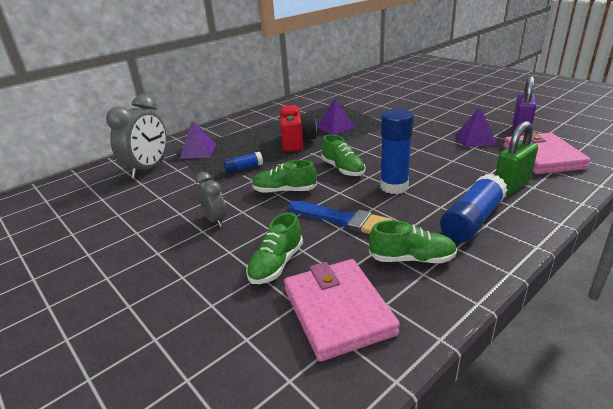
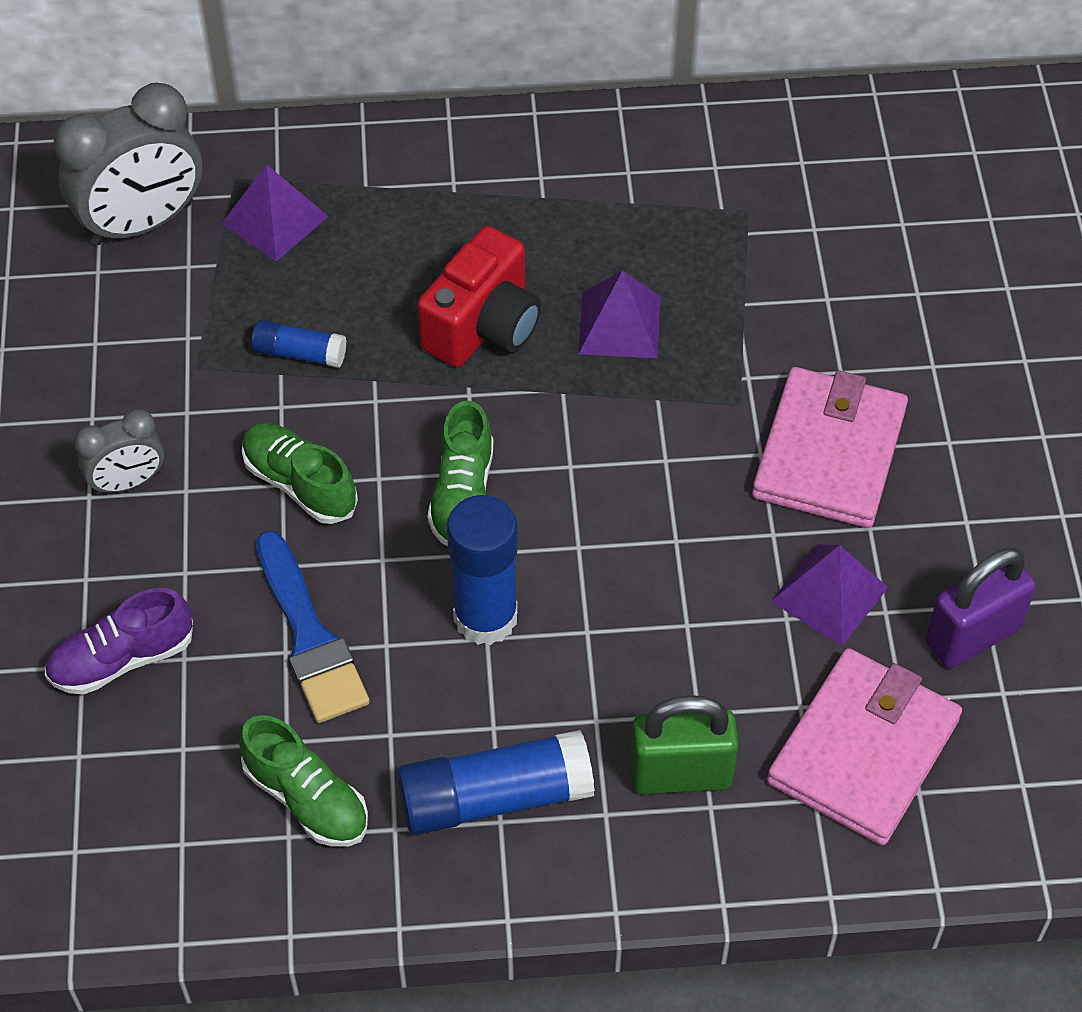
camera: 35 degrees right, 25 degrees up
(215, 220) = (128, 482): grey clock -> grey clock turned 60 degrees clockwise
(276, 264) = (122, 659): green shoe -> purple shoe
(338, 311) = (114, 807): pink wallet -> pink wallet (829, 453)

